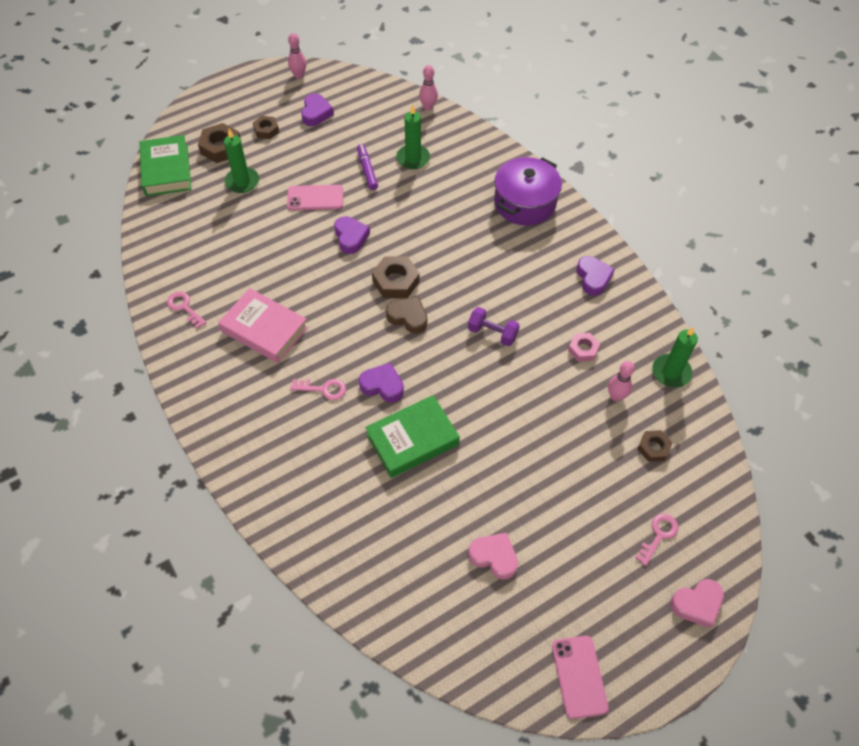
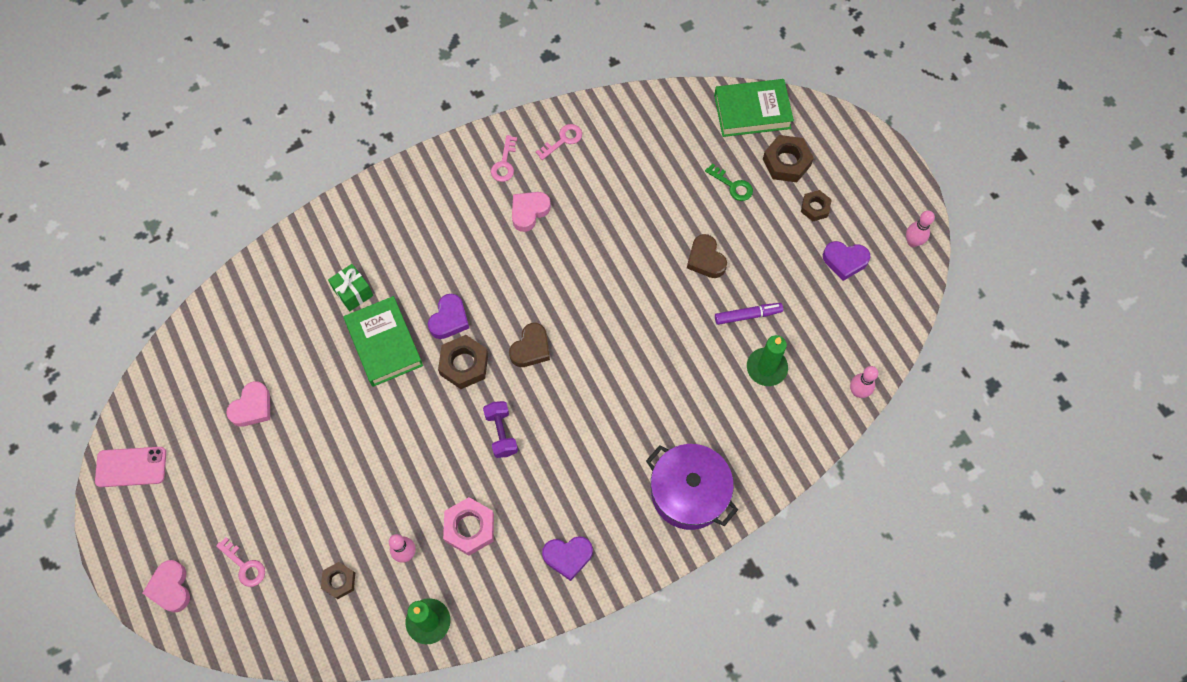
camera: 95 degrees right, 10 degrees up
(242, 182) = (732, 185): green candle -> green key
(264, 329) = (529, 212): pink book -> pink heart
(315, 198) = (705, 259): pink phone -> brown heart
(323, 389) = (452, 265): pink key -> pink key (504, 163)
(351, 237) = (645, 295): purple heart -> none
(356, 476) = (353, 292): none -> green gift
(396, 281) = (580, 338): brown nut -> brown nut (464, 364)
(492, 333) = (501, 433): purple dumbbell -> purple dumbbell turned 45 degrees counterclockwise
(583, 349) = (469, 528): pink nut -> pink nut, size x1.59

